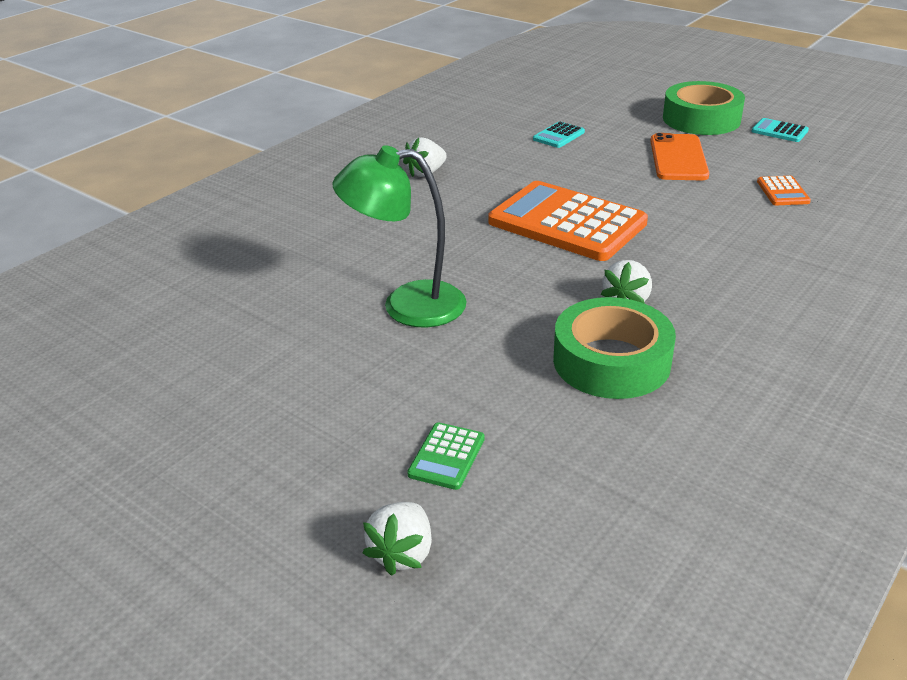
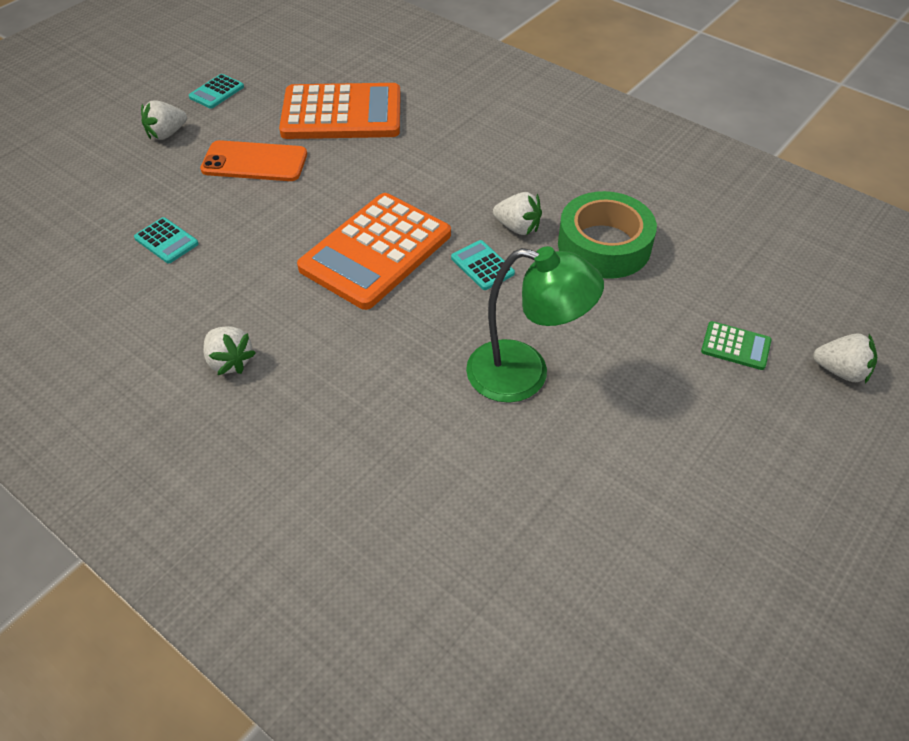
camera: 90 degrees left, 15 degrees up
(407, 305) = (524, 374): green lamp -> green lamp turned 75 degrees counterclockwise
(558, 280) = (482, 266): none -> turquoise calculator
(701, 119) = (167, 134): green tape -> white strawberry
(782, 192) = (342, 113): orange calculator -> orange calculator, size x2.39

